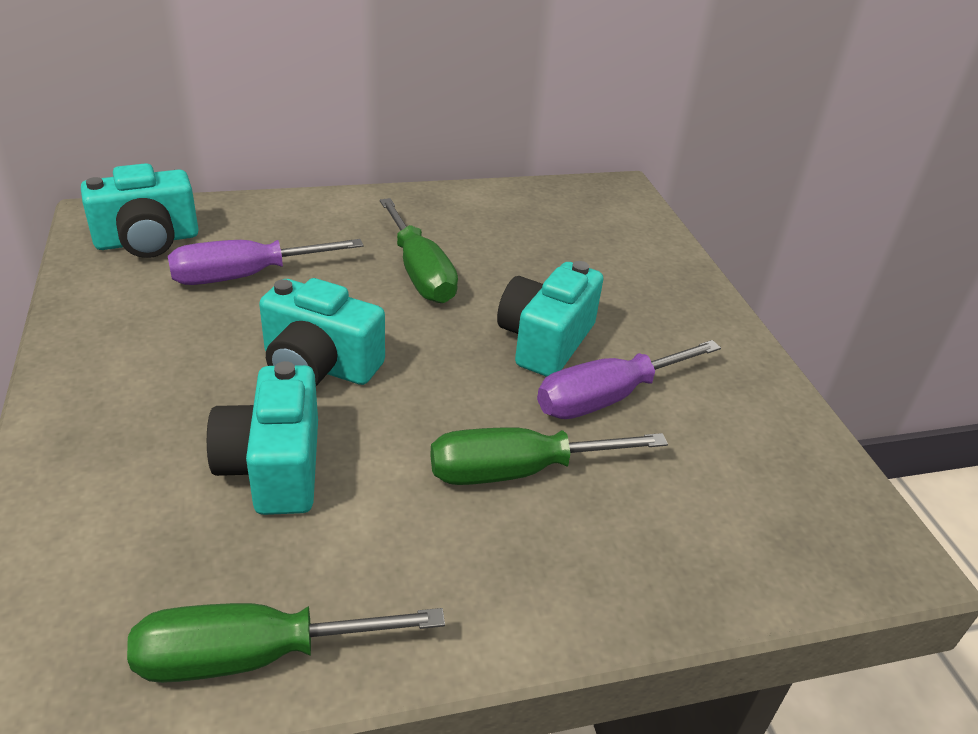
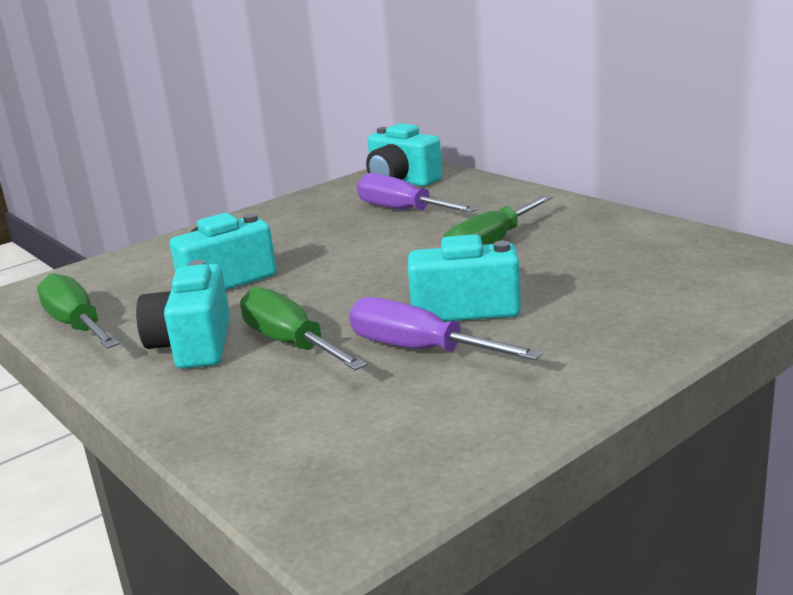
camera: 70 degrees right, 15 degrees down
(319, 366) = (334, 258): turquoise camera -> turquoise camera (193, 345)

